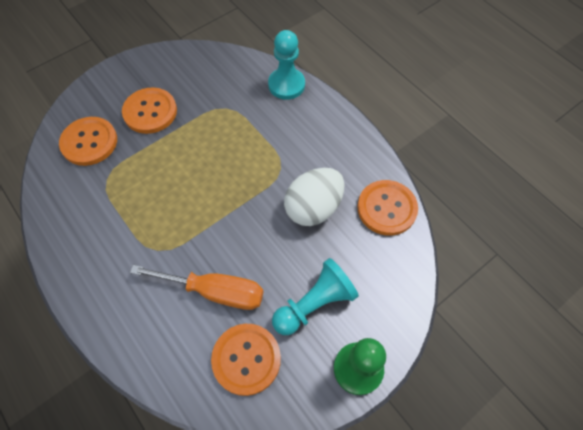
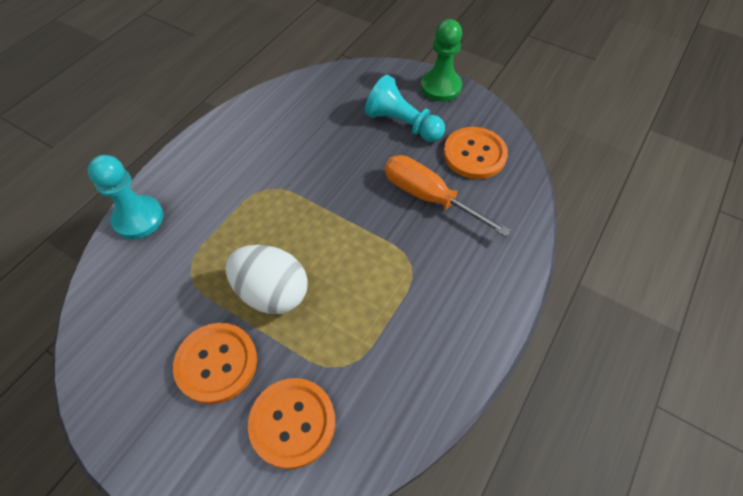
camera: 110 degrees left, 5 degrees down
(214, 291) = (429, 197): orange screwdriver -> orange screwdriver turned 45 degrees counterclockwise
(313, 208) = (306, 149): white egg -> white egg (272, 293)
(386, 208) = (287, 98): orange button -> none

